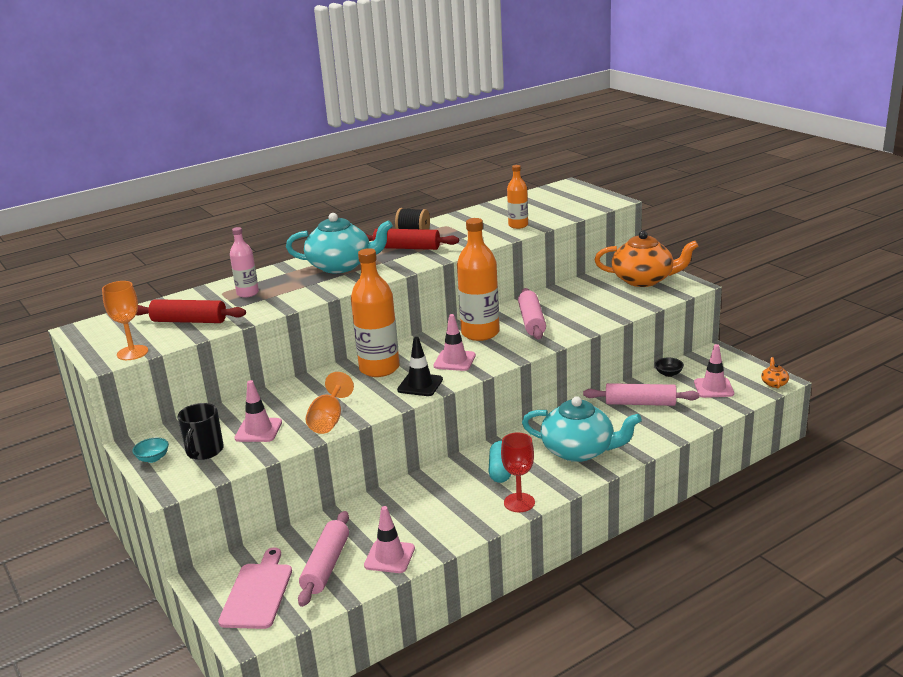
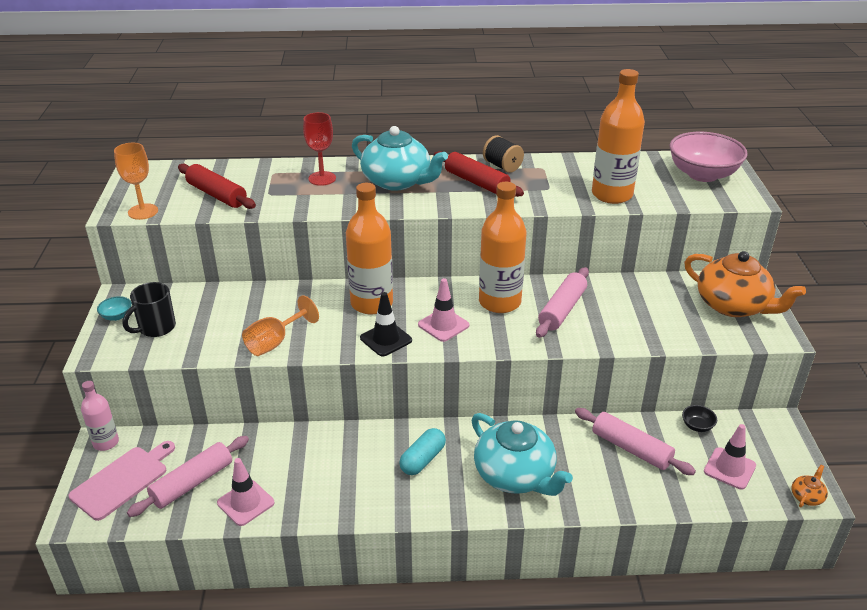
camera: 30 degrees right, 10 degrees up
(247, 293) = (291, 182): pink bottle -> pink bottle (106, 442)
(258, 430) = (214, 326): pink traffic cone -> none
(518, 225) = (612, 194): orange bottle -> orange bottle, size x1.79
(519, 502) = (404, 506): red goblet -> red goblet (322, 178)
(565, 197) = (702, 174): none -> pink bowl

